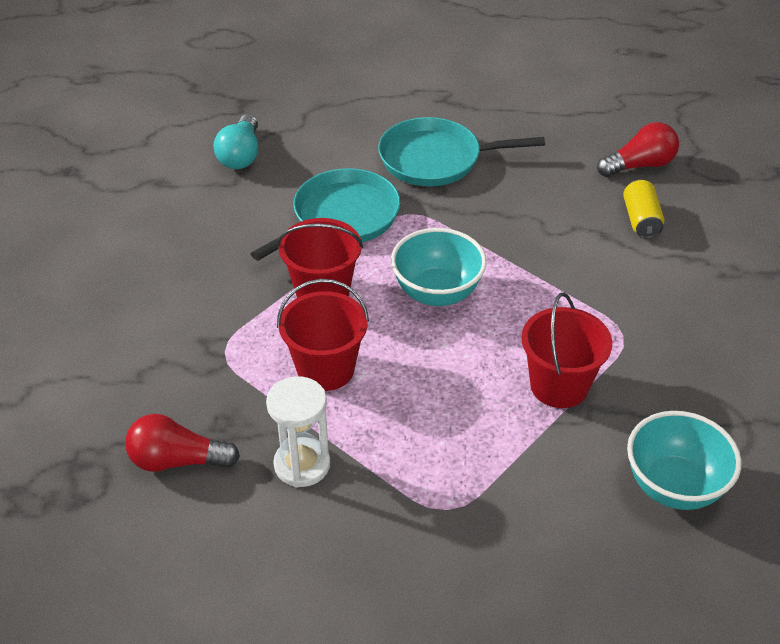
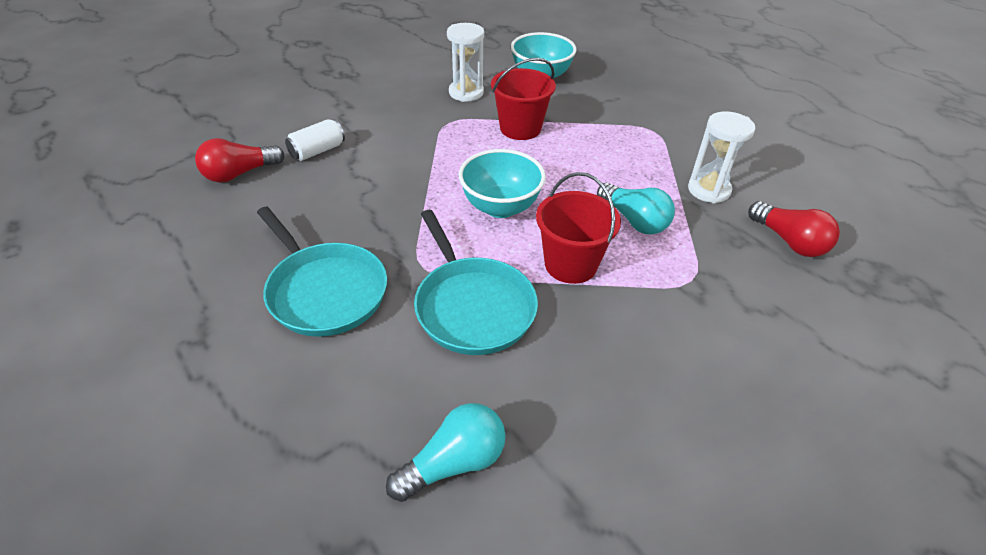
camera: 130 degrees left, 0 degrees up
(325, 369) = (634, 220): red bucket -> turquoise light bulb
(342, 217) = (472, 307): turquoise pan -> turquoise pan turned 120 degrees counterclockwise
(640, 165) = (239, 174): red light bulb -> red light bulb turned 60 degrees counterclockwise
(641, 220) = (317, 151): yellow can -> white can
(683, 384) = (466, 93): none -> white hourglass

